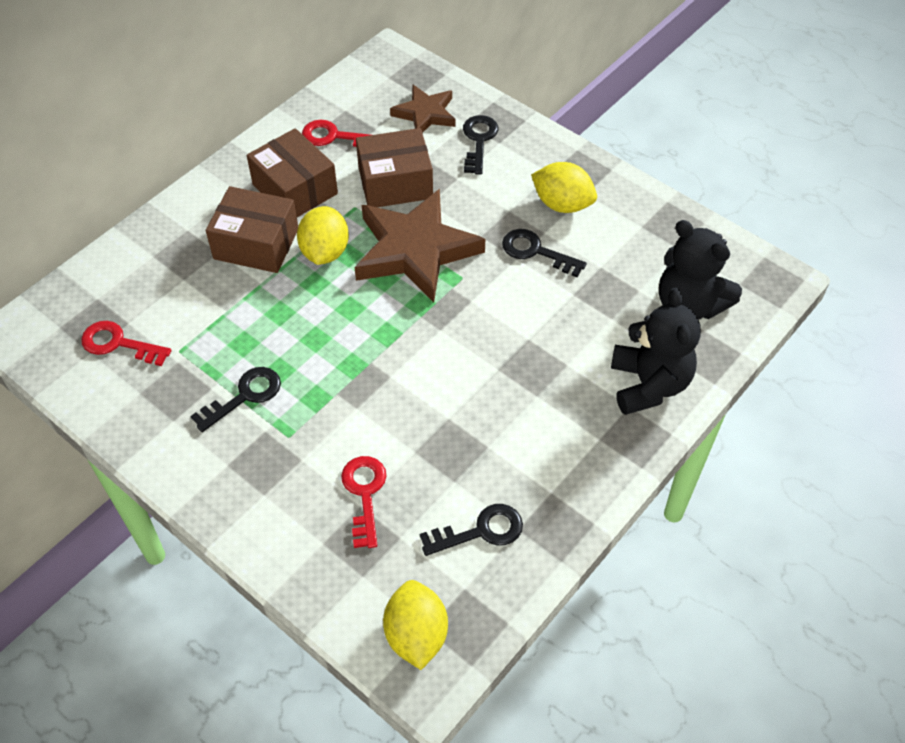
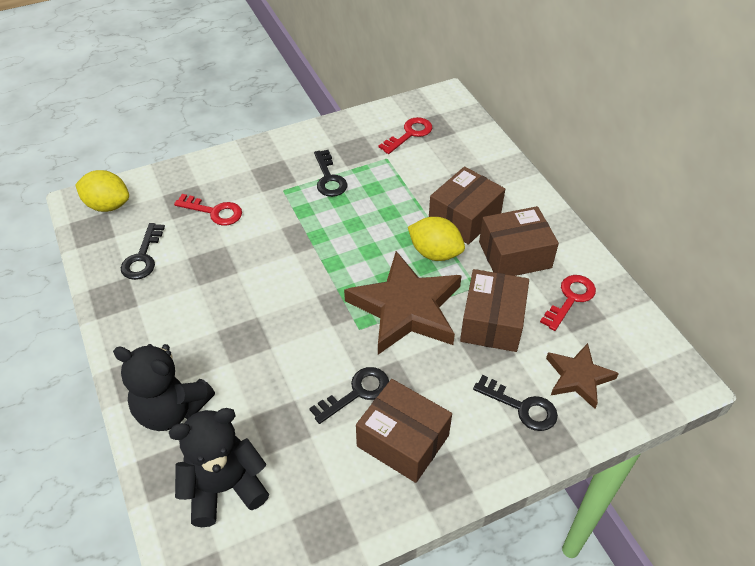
camera: 115 degrees right, 5 degrees down
(562, 204) = (403, 440): yellow lemon -> brown box

